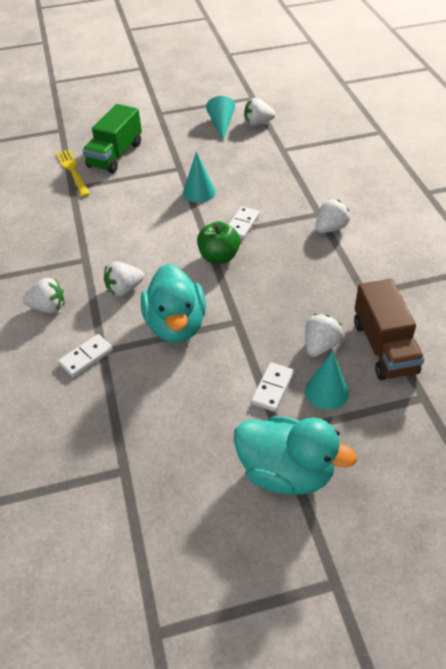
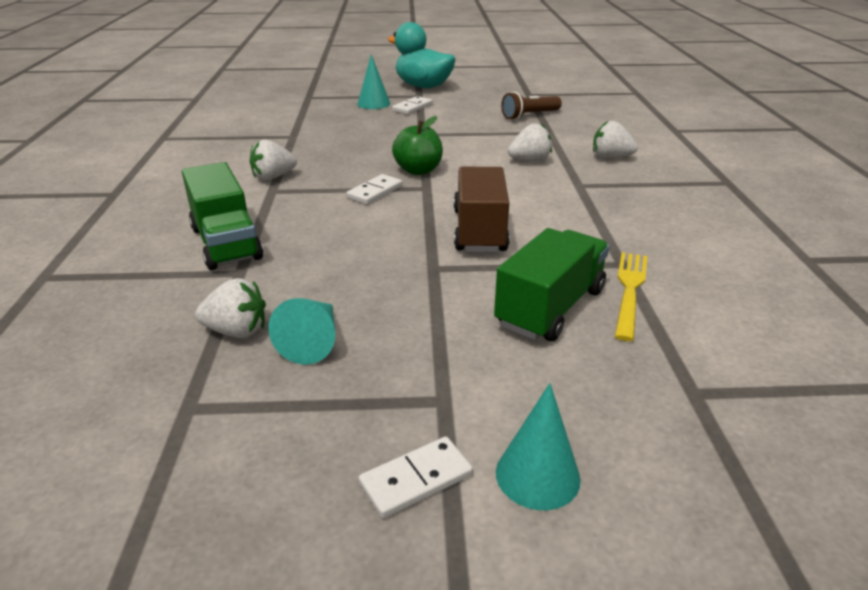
camera: 170 degrees left, 15 degrees down
(73, 171) = (629, 290): yellow fork -> yellow fork turned 150 degrees counterclockwise
(86, 357) = (563, 130): white domino -> white domino (416, 480)
(123, 391) = (529, 116): none -> brown flashlight
(176, 325) = (479, 137): turquoise duck -> none
(199, 192) = (414, 231): turquoise cone -> turquoise cone (537, 475)
(307, 165) = (226, 243): none -> green truck
(320, 345) = (360, 118): white strawberry -> none
(384, 347) = (310, 114): brown truck -> brown truck (479, 231)

